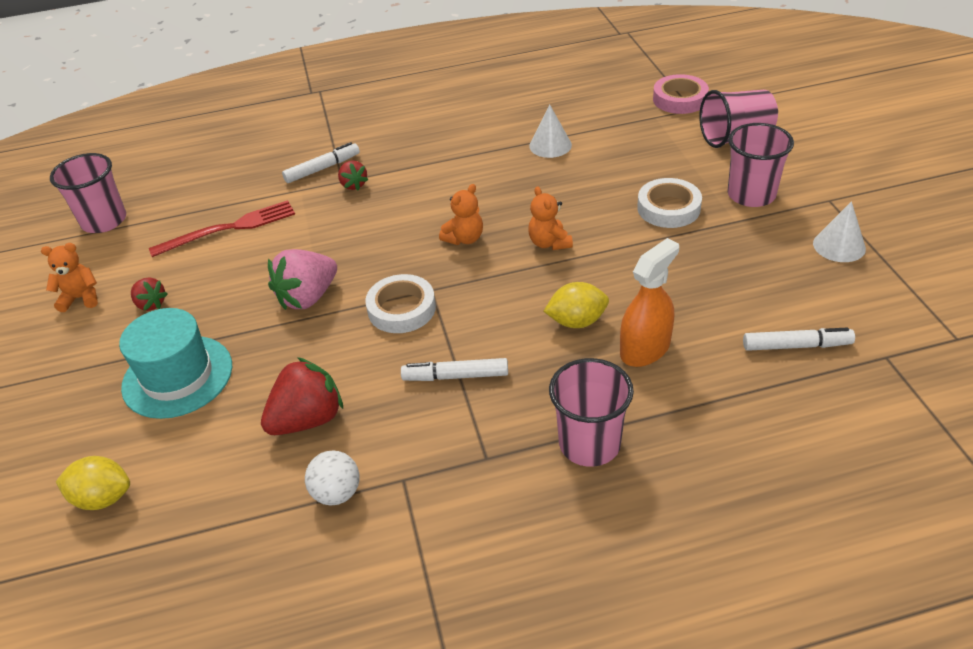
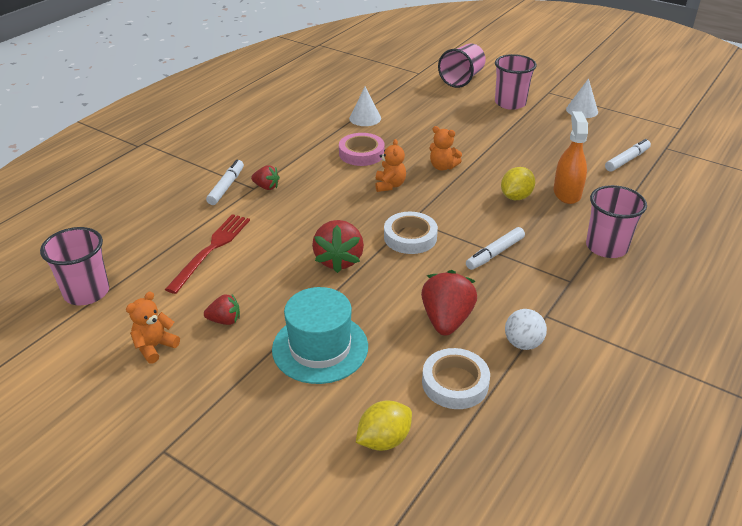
camera: 45 degrees left, 5 degrees down
(308, 297) = (339, 260): pink strawberry -> red strawberry
(668, 208) = (479, 125): white tape -> white tape (455, 383)
(680, 99) = (404, 70): pink tape -> pink tape (361, 153)

